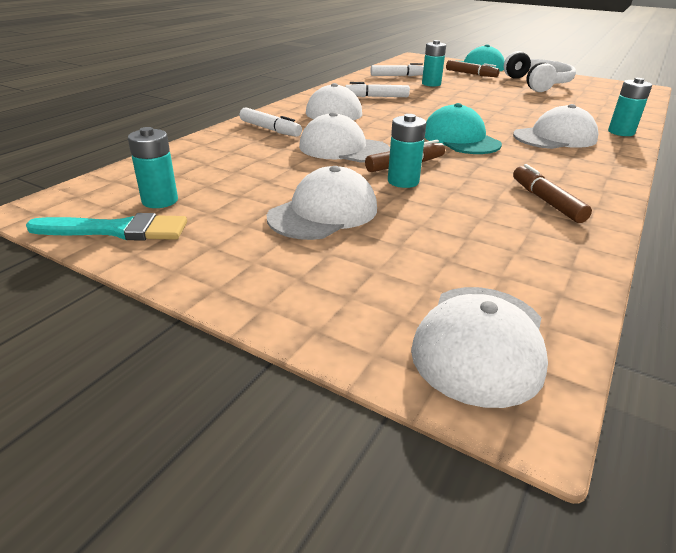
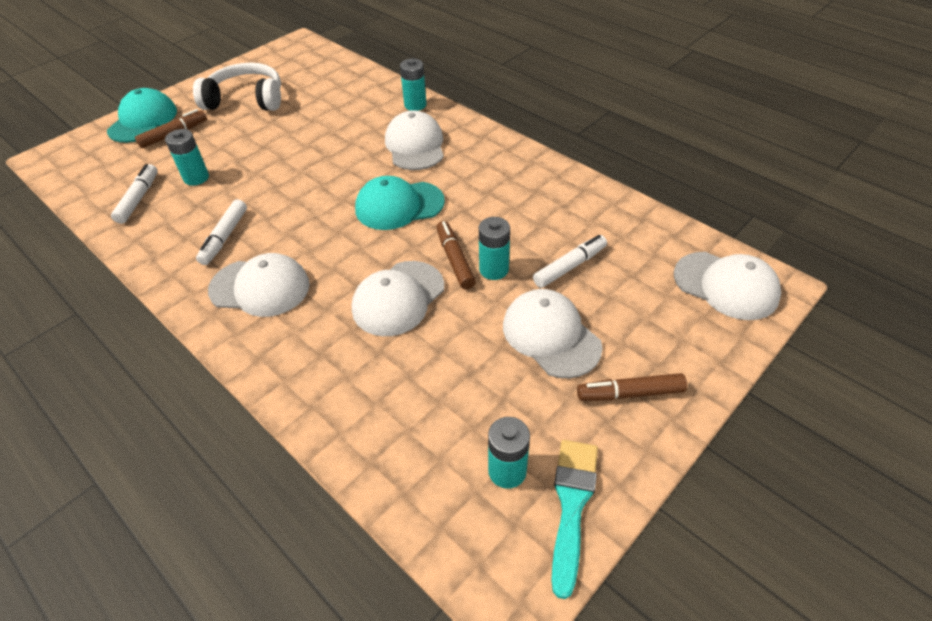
camera: 75 degrees left, 15 degrees up
(270, 129) = (310, 358): white marker -> white marker (570, 266)
(546, 201) = (546, 197): brown marker -> brown marker (630, 393)

